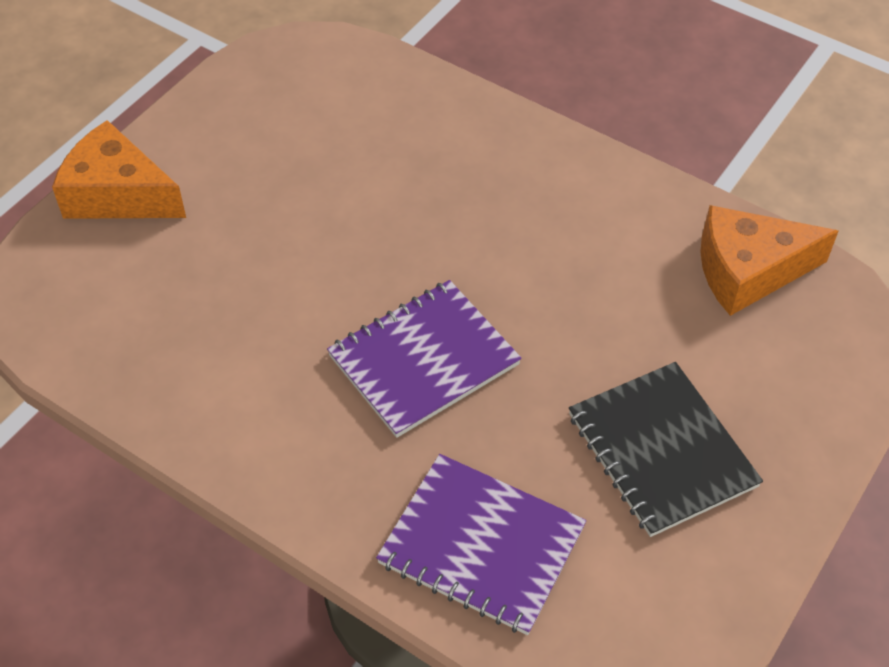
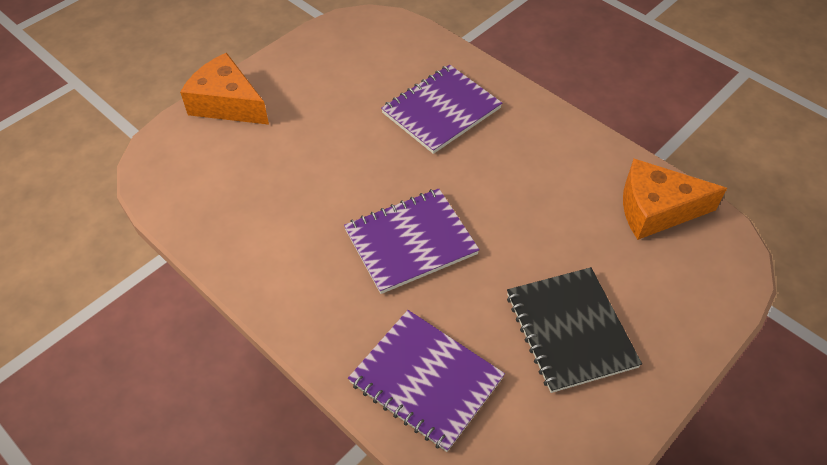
camera: 10 degrees right, 0 degrees up
(430, 168) = (441, 110): none -> purple notebook

